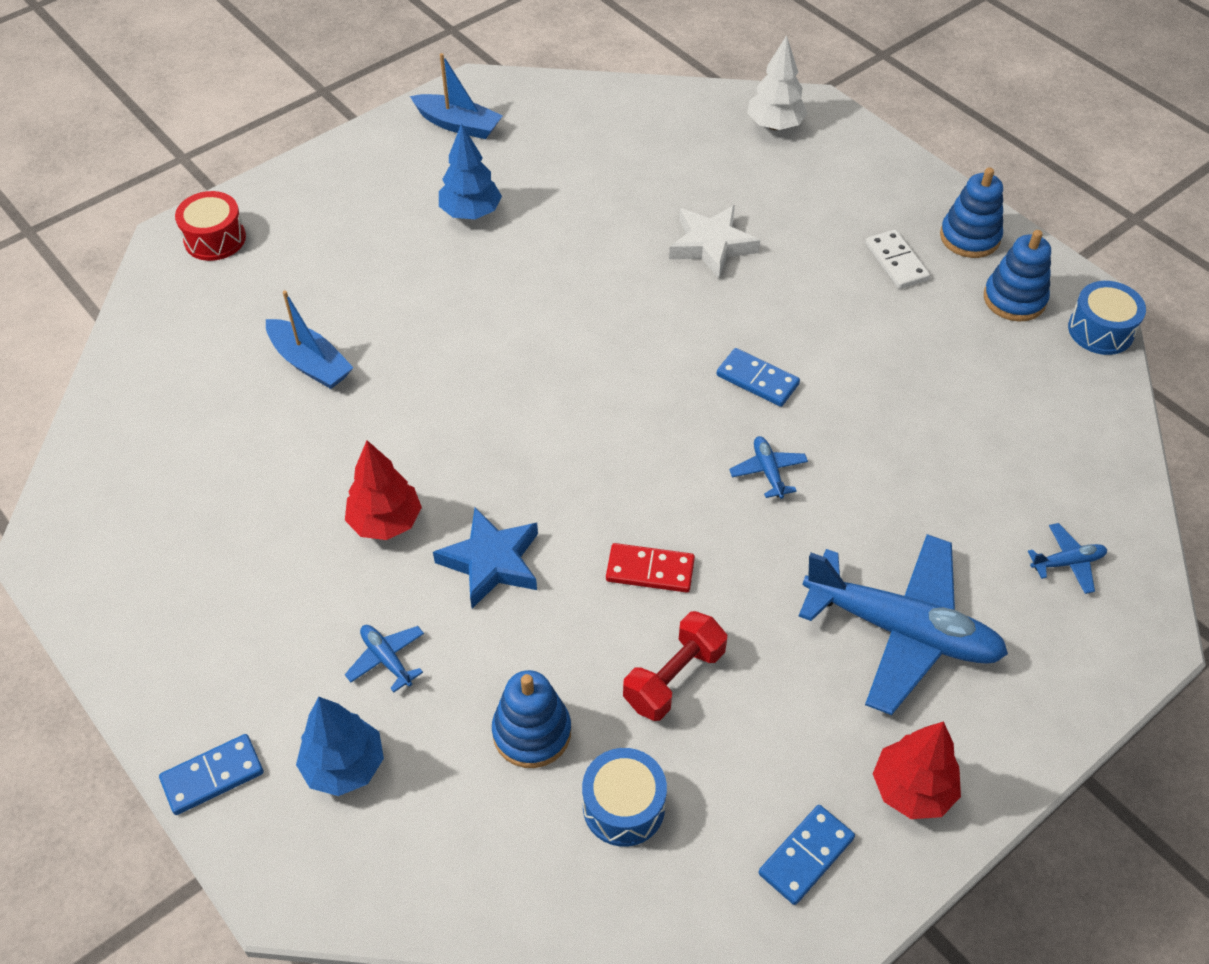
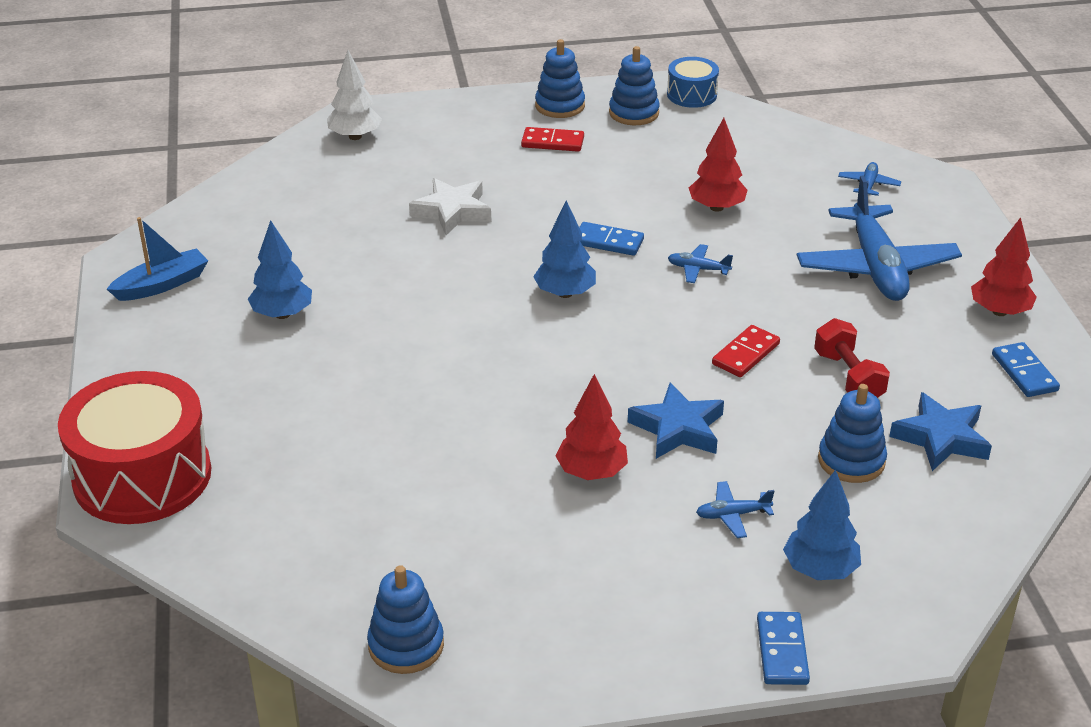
camera: 60 degrees left, 15 degrees down
(98, 493) = (406, 645): none -> blue stacking toy
(215, 239) = (142, 476): red drum -> red drum, size x1.99
(310, 363) = (370, 462): blue boat -> none
(623, 806) = (941, 438): blue drum -> blue star
(644, 384) = (565, 293): none -> blue tree
(757, 380) = (608, 242): blue domino -> blue domino turned 45 degrees clockwise
(895, 441) = (716, 207): none -> red tree
(896, 262) = (552, 142): white domino -> red domino
(902, 630) = (876, 267): blue plane -> blue plane turned 120 degrees clockwise

